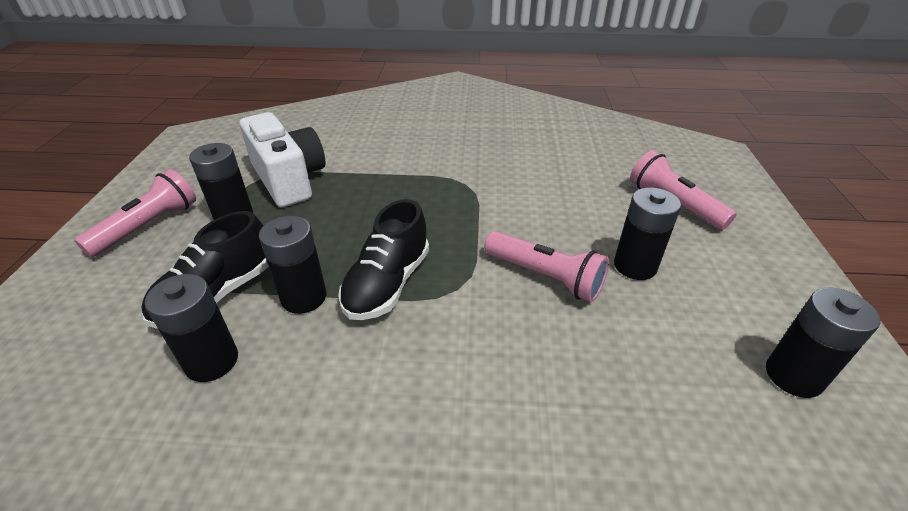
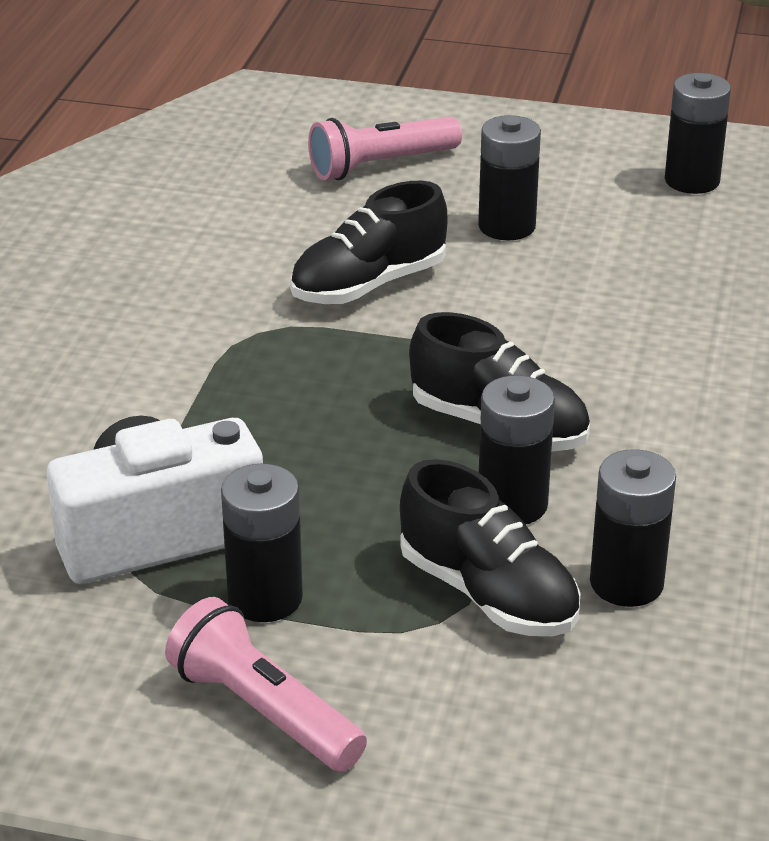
camera: 80 degrees left, 5 degrees down
(529, 215) = (369, 285): none -> black shoe
(545, 276) = (512, 295): pink flashlight -> none

